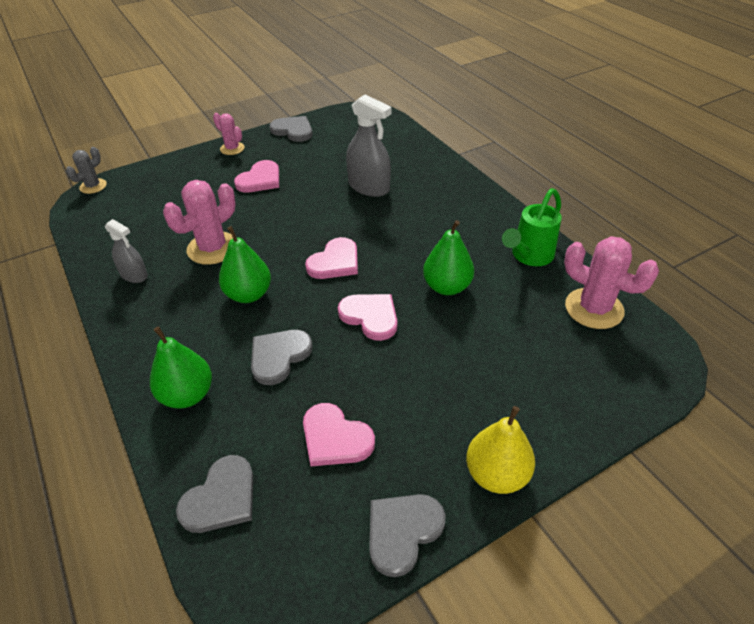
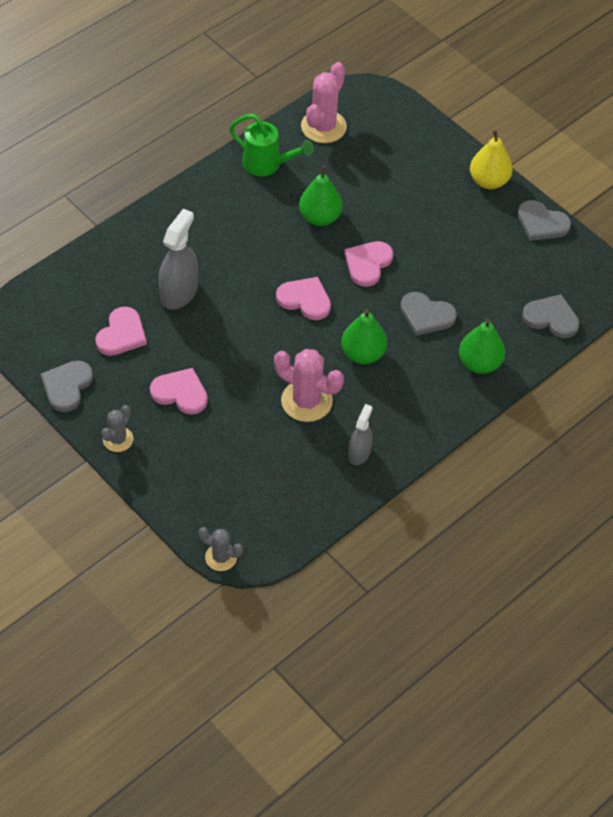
camera: 105 degrees left, 10 degrees up
(232, 148) = (118, 439): pink cactus -> grey cactus
(335, 438) = (488, 266): pink heart -> pink heart (121, 334)

